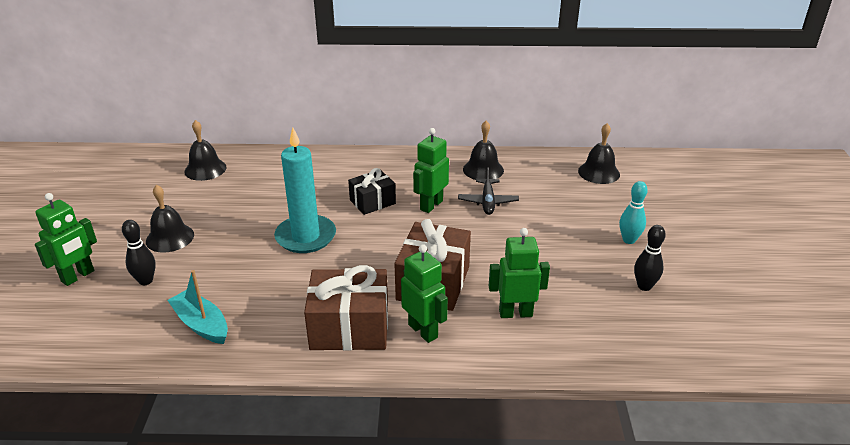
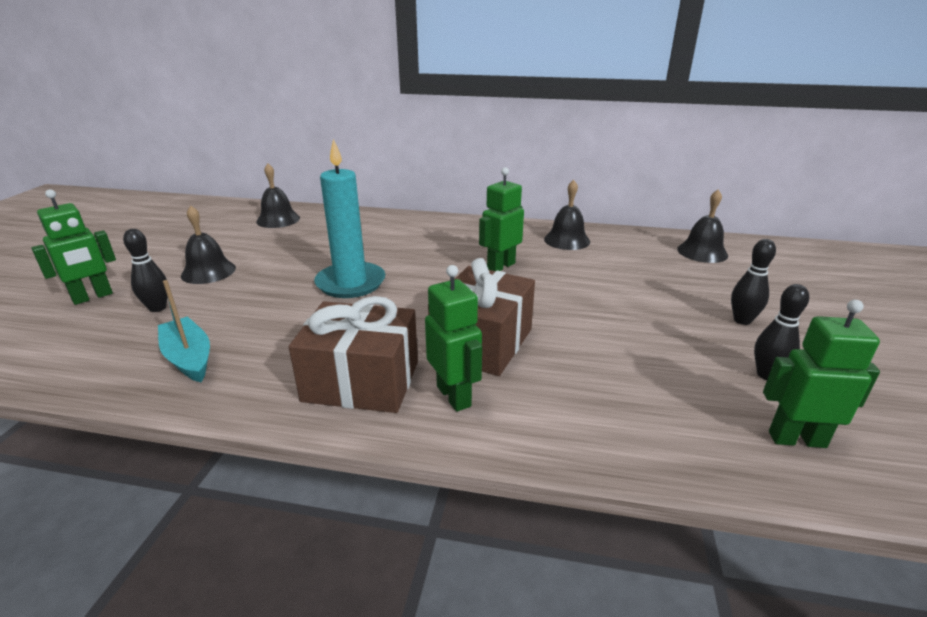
camera: 10 degrees right, 5 degrees down
(372, 202) = (436, 258): black gift -> none
(488, 202) = (567, 268): black plane -> none
(515, 313) = (583, 388): green robot -> green robot (796, 439)
(629, 240) = (742, 320): turquoise bowling pin -> black bowling pin

